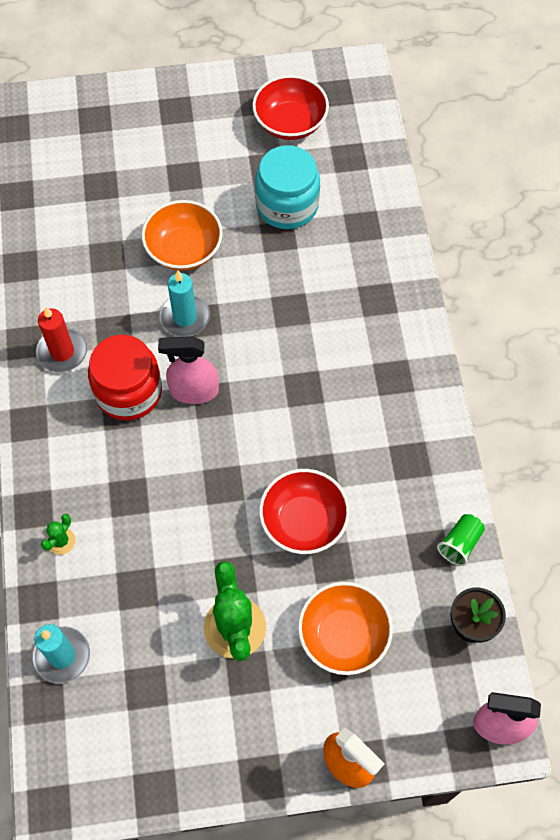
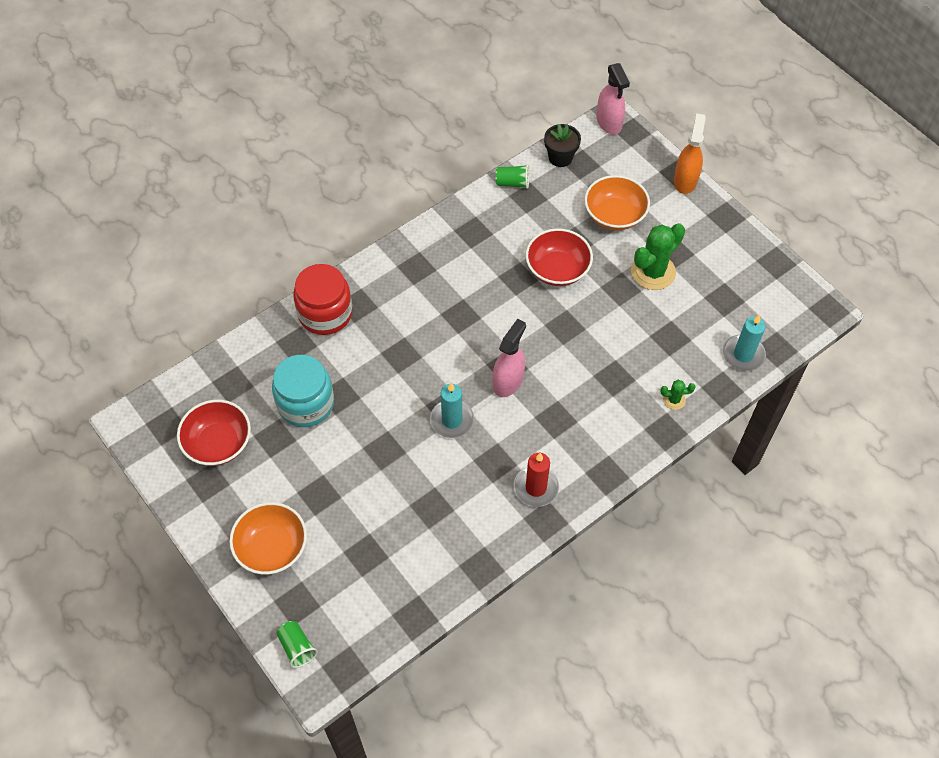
camera: 120 degrees left, 5 degrees down
(56, 104) = (297, 647): none -> green cup
(128, 391) = (537, 423): red jar -> red jar (325, 313)
(184, 249) = (391, 454): orange bowl -> orange bowl (272, 547)
(194, 391) = (508, 381): pink spray bottle -> pink spray bottle turned 120 degrees counterclockwise

